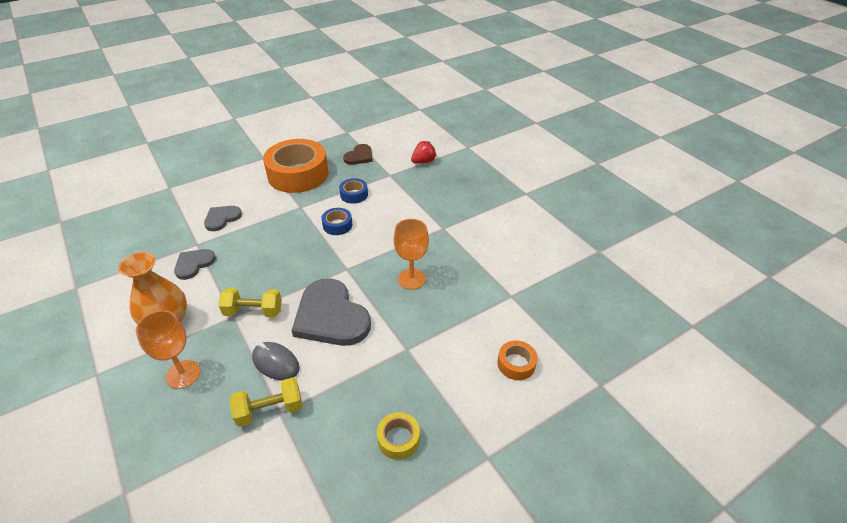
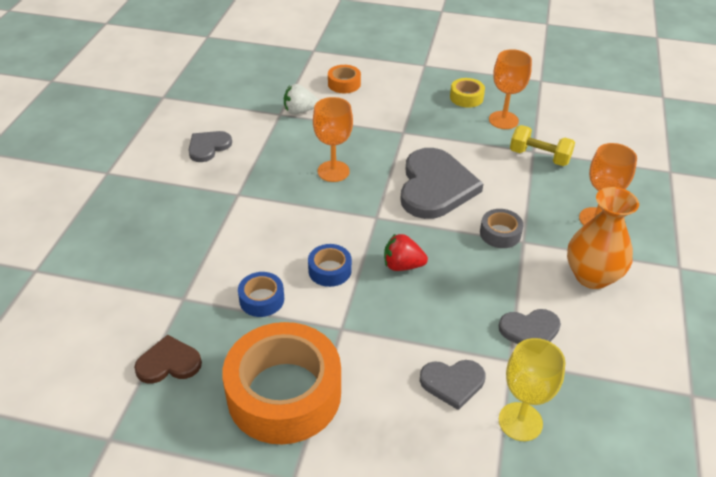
camera: 135 degrees left, 0 degrees up
(176, 223) = (520, 421): none -> yellow goblet
(253, 311) = (500, 233): yellow dumbbell -> grey tape
(275, 363) = (512, 182): grey mouse -> none
(337, 434) = (503, 120): none -> orange goblet
(423, 162) = (117, 288): red strawberry -> red strawberry (402, 265)
(503, 308) = (299, 111): none -> white strawberry
(507, 241) = (208, 147): none -> grey heart

